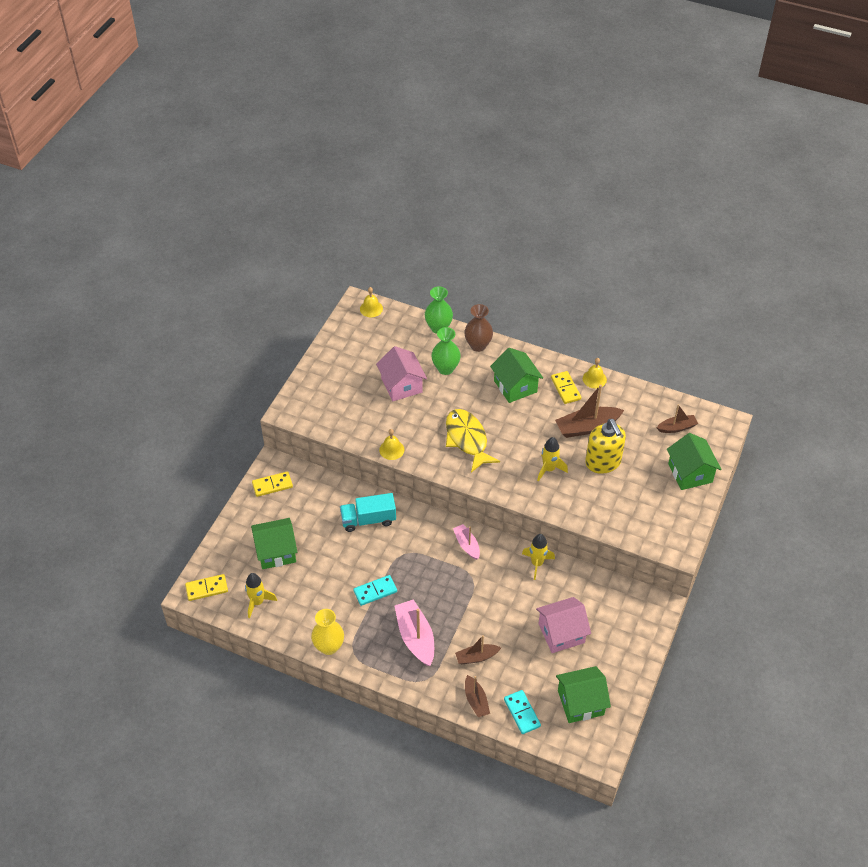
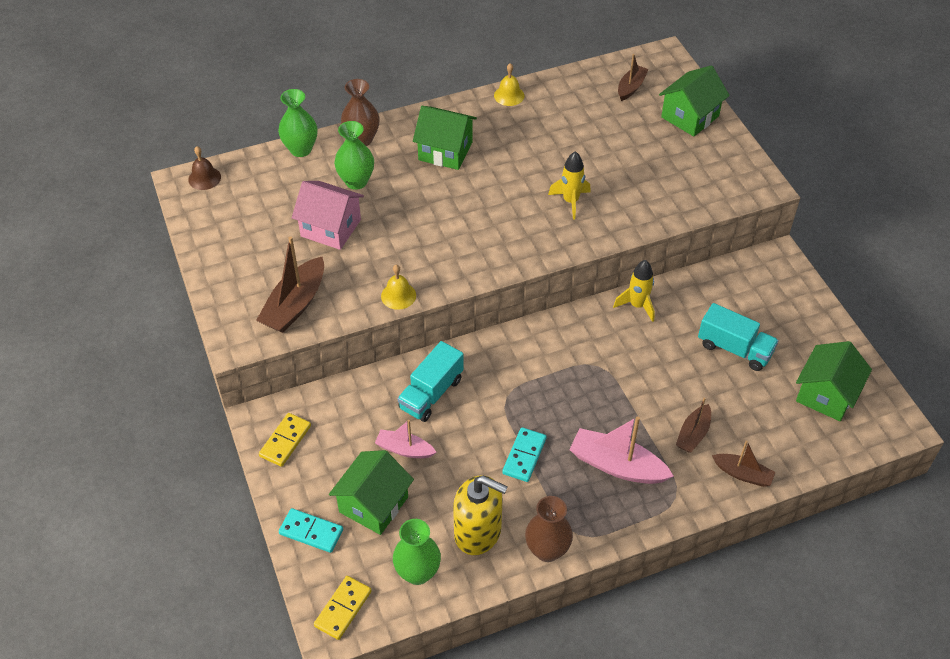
camera: 45 degrees left, 0 degrees up
(257, 602) = (418, 573): yellow rocket -> green vase
(329, 647) = (547, 550): yellow vase -> brown vase
(371, 308) = (204, 178): yellow bell -> brown bell
(467, 439) = (461, 231): yellow fish -> none
(467, 545) = (555, 340): pink boat -> pink boat (404, 449)
(522, 713) = (793, 448): turquoise domino -> turquoise domino (311, 532)
(561, 633) = (734, 349): pink house -> turquoise truck
(565, 388) = (494, 121): yellow domino -> none
(587, 427) = (556, 141): brown boat -> brown boat (295, 305)
(603, 462) = (609, 160): yellow soap dispenser -> yellow soap dispenser (478, 532)
(690, 473) = (690, 116): green house -> green house turned 75 degrees counterclockwise

